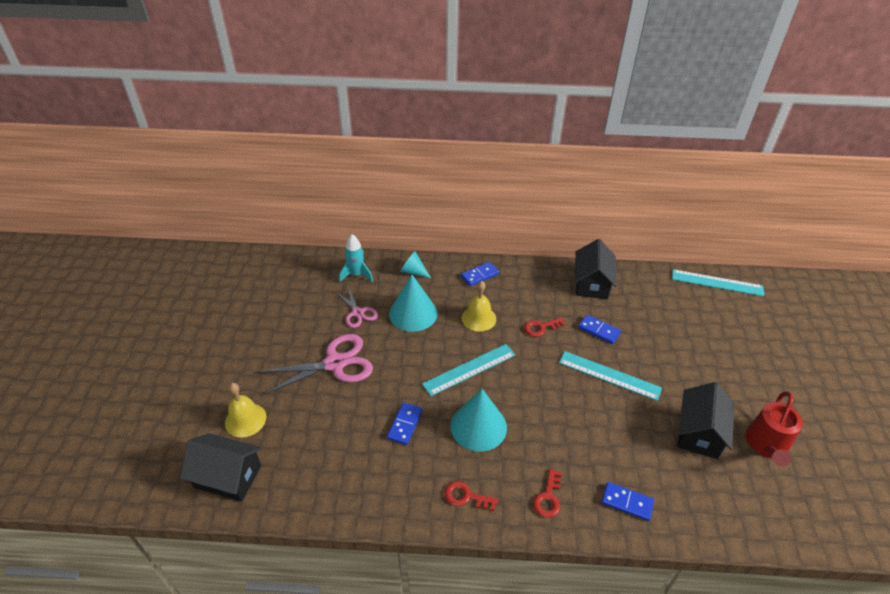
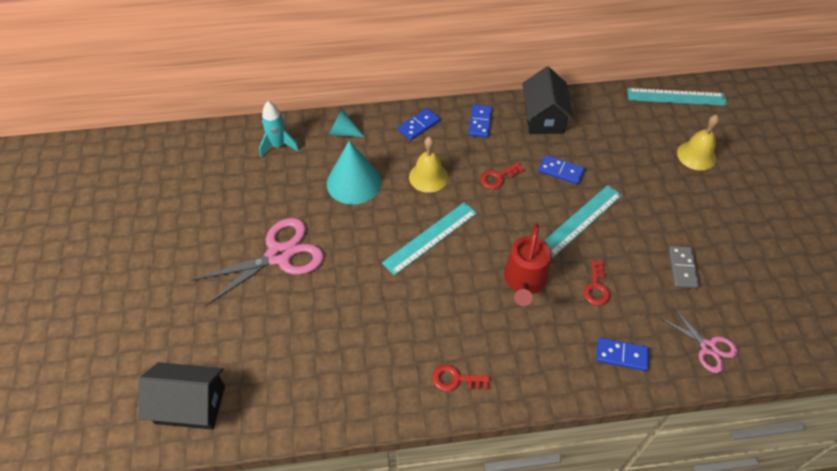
camera: 10 degrees left, 10 degrees up
(245, 420) = (193, 337): yellow bell -> yellow bell (696, 155)
(358, 313) = (291, 191): pink scissors -> pink scissors (708, 347)
(405, 424) = (373, 312): blue domino -> blue domino (480, 122)
(478, 426) = (453, 300): turquoise cone -> none
(548, 497) = (541, 365): red key -> red key (596, 287)
(609, 375) = (580, 220): turquoise ruler -> turquoise ruler turned 60 degrees counterclockwise
(699, 433) = (682, 268): black house -> grey domino
(766, 445) = (750, 270): red watering can -> red watering can (524, 281)

